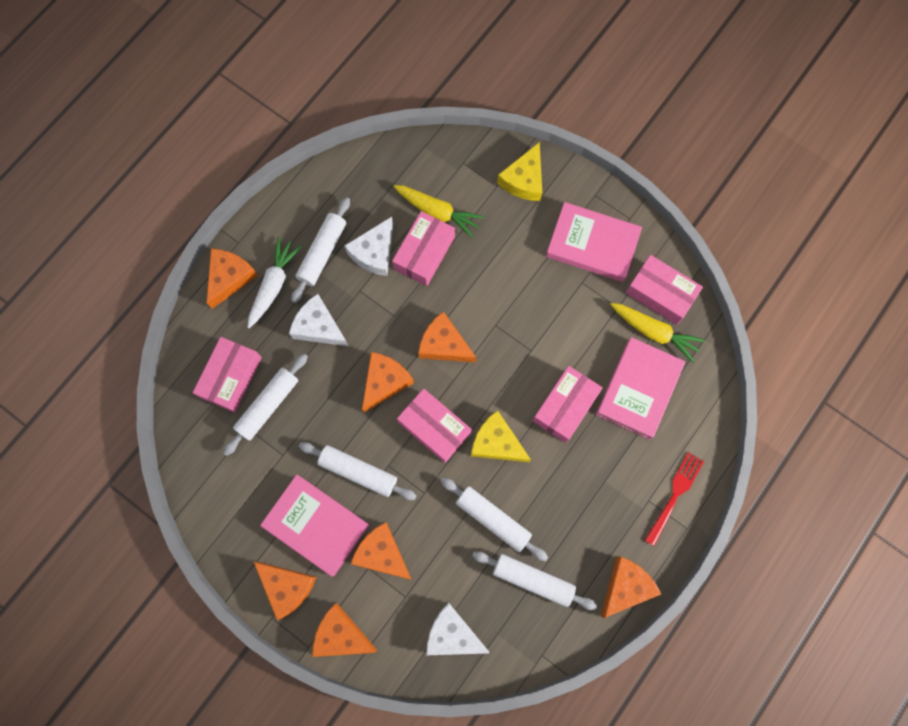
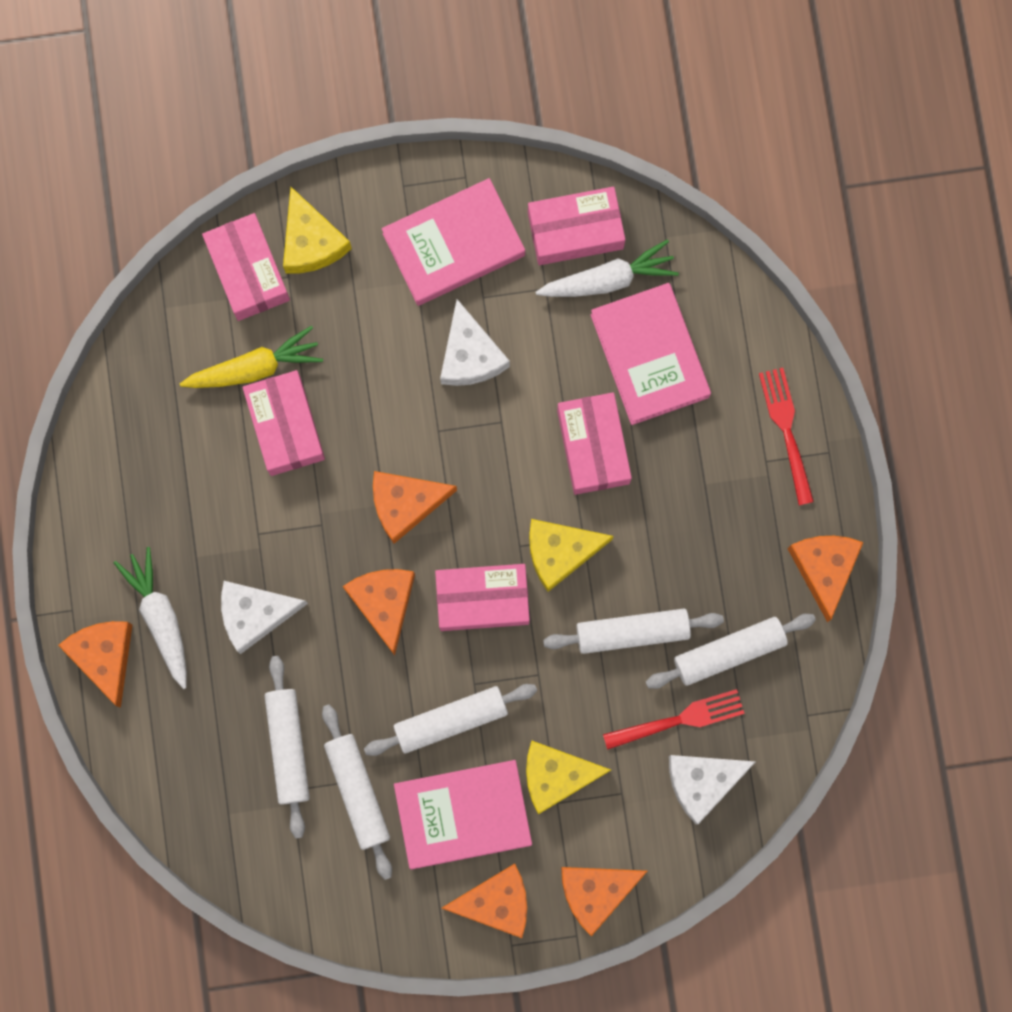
camera: 45 degrees left, 5 degrees up
(231, 377) = (218, 757): pink box -> pink box (248, 271)
(322, 253) = (176, 532): white rolling pin -> white rolling pin (357, 792)
(374, 252) = (231, 478): white cheese -> white cheese (470, 355)
(381, 553) = (556, 775): orange cheese -> yellow cheese
(471, 588) = (678, 720): none -> red fork
(654, 332) = (608, 279): yellow carrot -> white carrot

